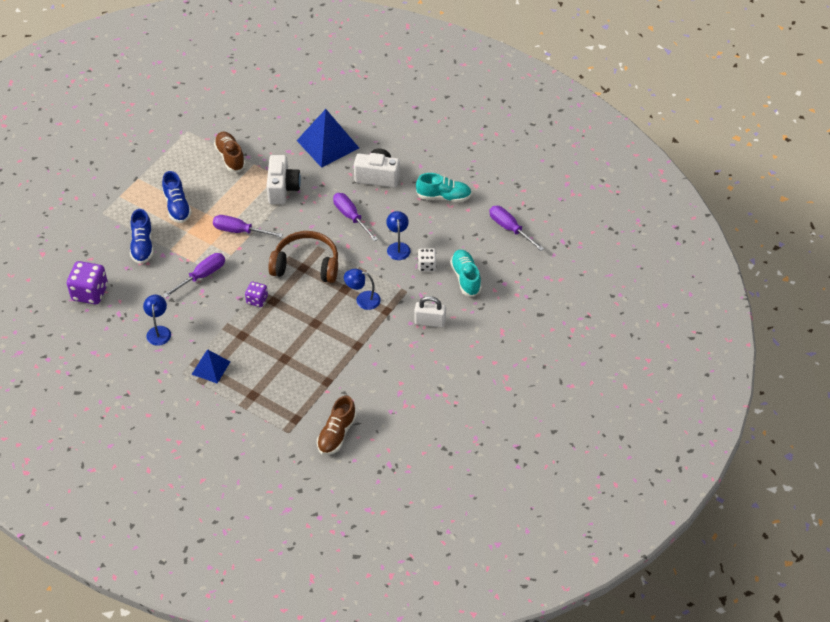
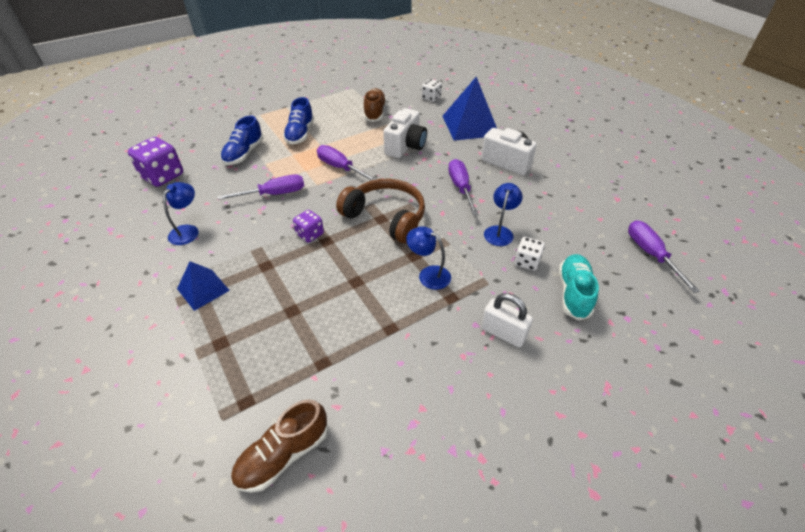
camera: 25 degrees right, 5 degrees down
(273, 119) = (431, 98): none -> white dice
(444, 196) = (574, 198): turquoise shoe -> none

